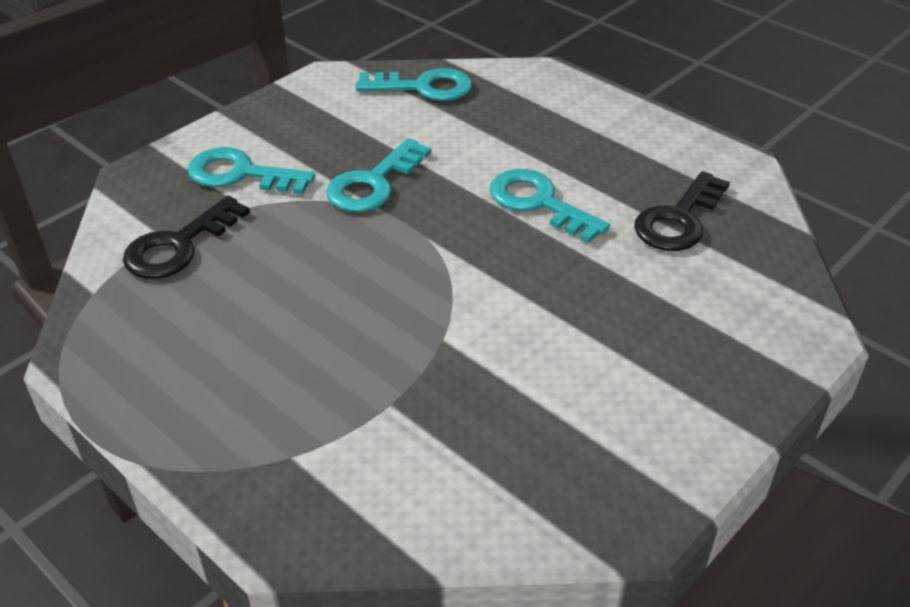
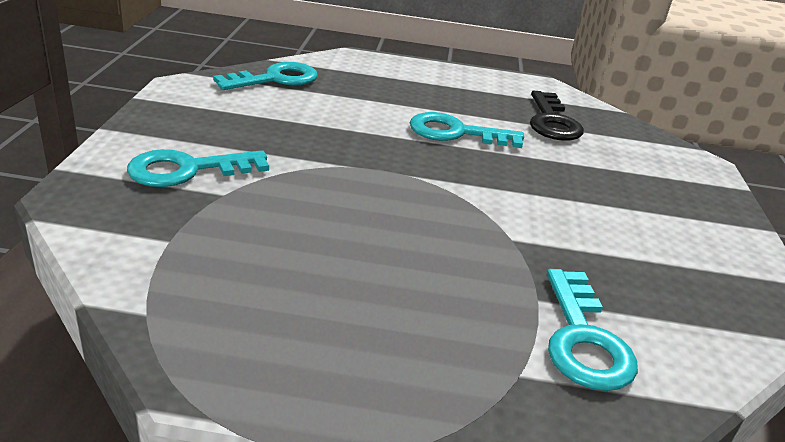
camera: 40 degrees left, 10 degrees down
(179, 246) = (195, 242): black key -> none
(373, 183) = (318, 149): turquoise key -> turquoise key (583, 339)

